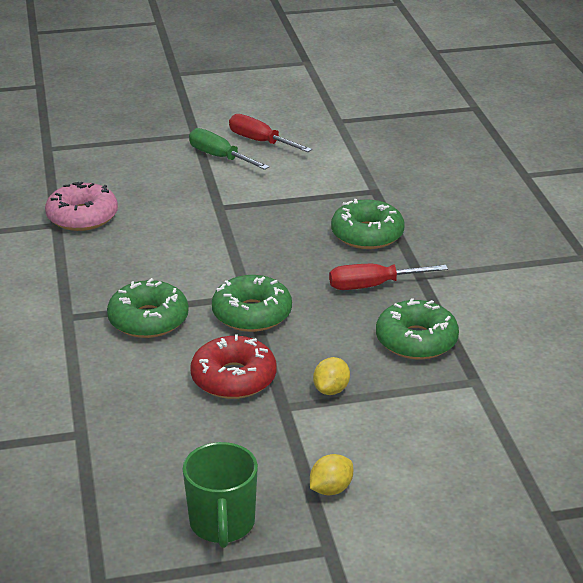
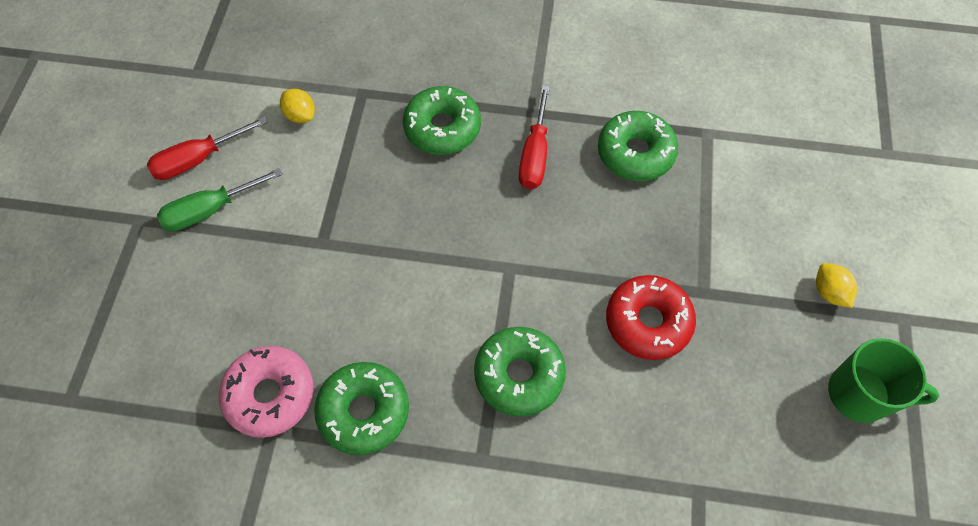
camera: 70 degrees left, 30 degrees up
(252, 314) = (544, 273): green donut -> green donut (364, 411)
(331, 390) = (689, 245): yellow lemon -> yellow lemon (300, 115)

